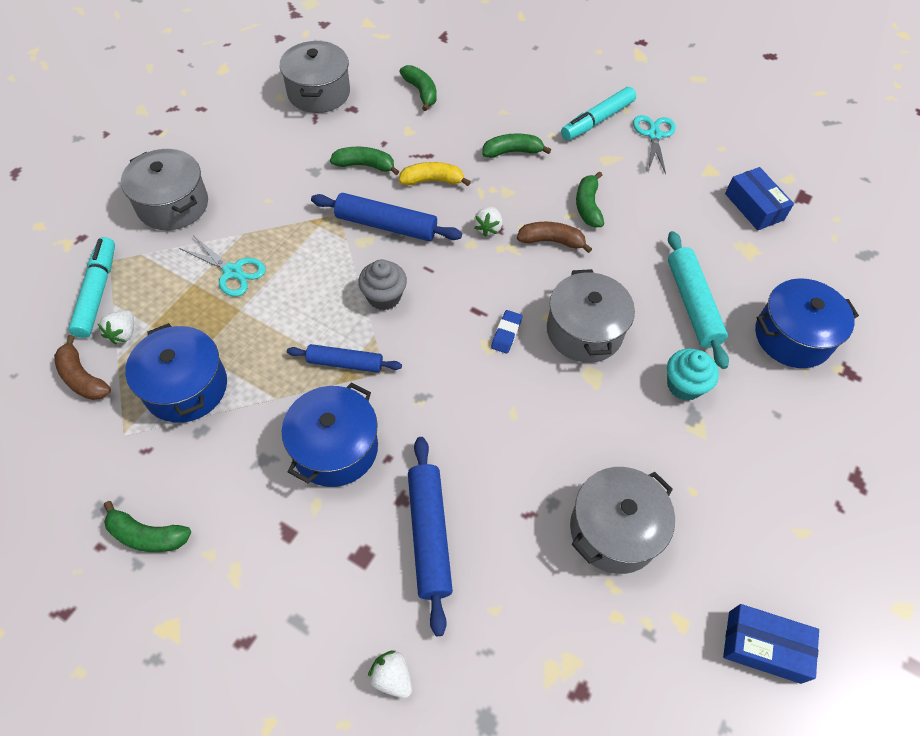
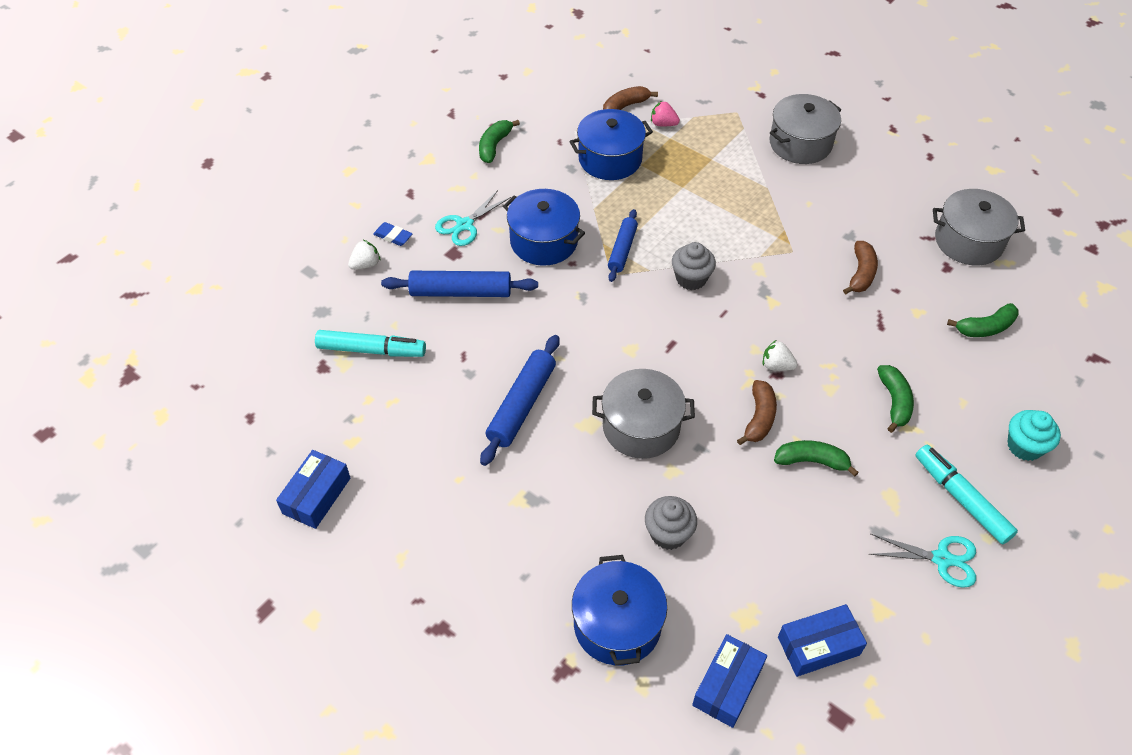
camera: 100 degrees right, 5 degrees down
(97, 292) = (704, 107): turquoise marker -> turquoise marker (371, 350)
(123, 333) = (663, 124): white strawberry -> pink strawberry
(232, 272) = (723, 182): turquoise scissors -> turquoise scissors (464, 225)
(365, 165) = (861, 274): green banana -> brown banana
(386, 225) = (778, 285): blue rolling pin -> blue rolling pin (521, 405)
(432, 180) = (843, 326): yellow banana -> none
(506, 334) = (643, 364): blue eraser -> blue eraser (393, 236)
(614, 530) = (437, 411): grey pot -> none
(684, 385) = (568, 499): turquoise cupcake -> turquoise cupcake (1024, 446)
(692, 304) = (668, 533): turquoise rolling pin -> grey cupcake
(810, 261) = (727, 685): none -> blue box

